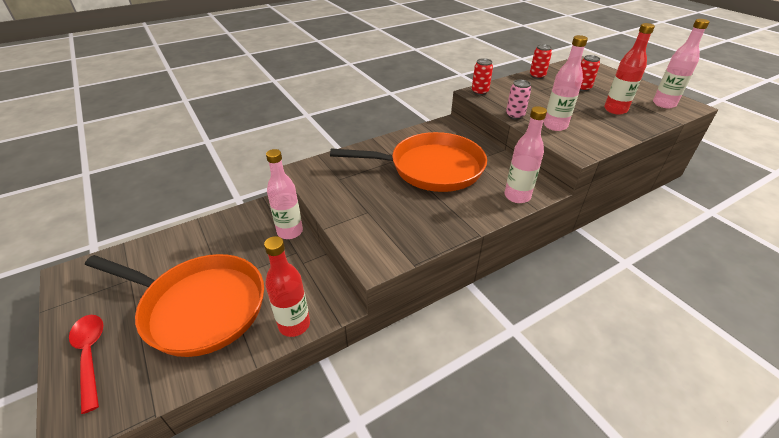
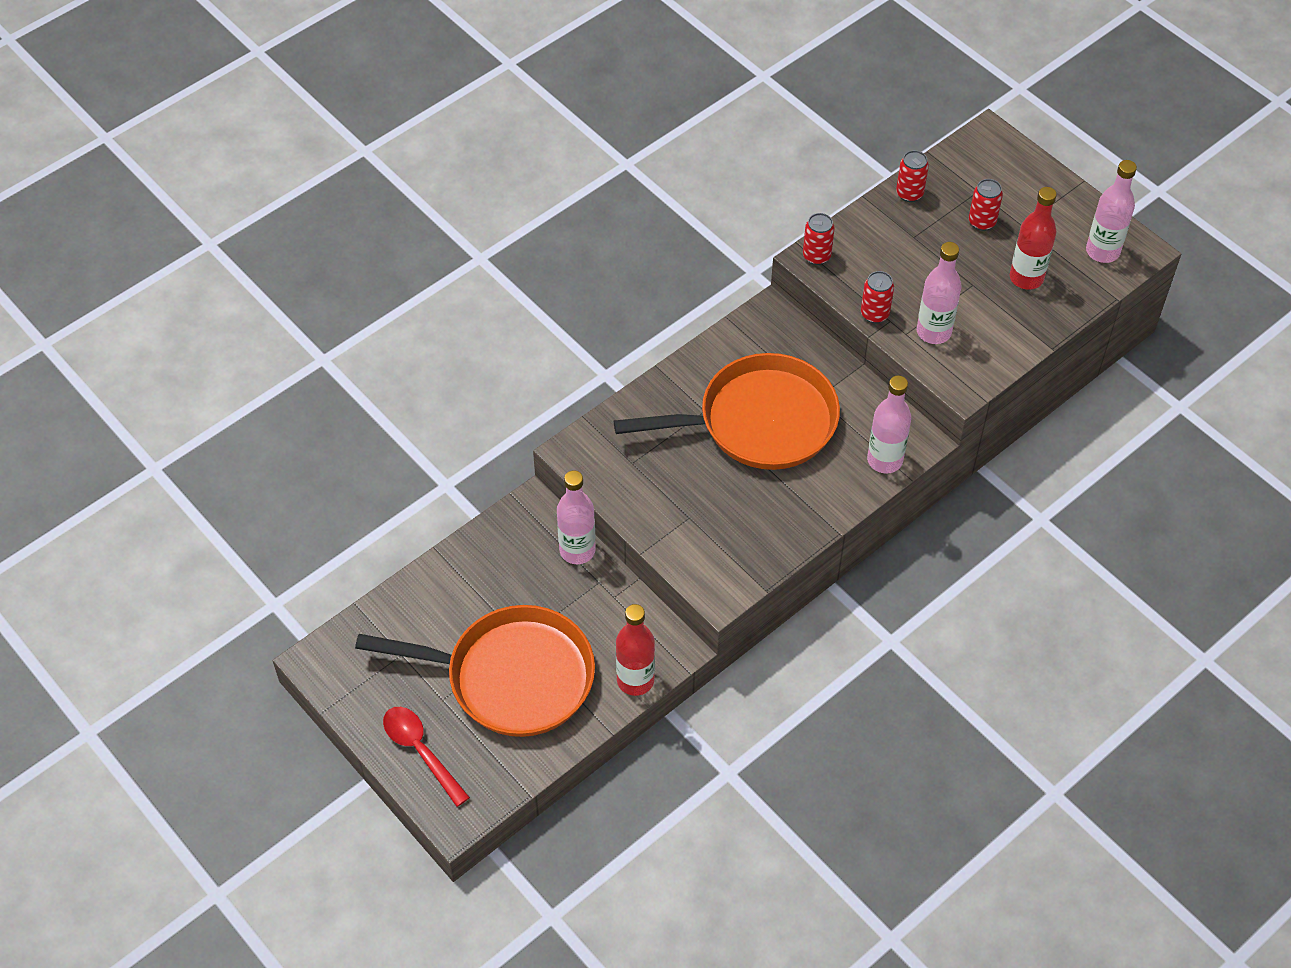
camera: 10 degrees left, 15 degrees up
(515, 115) = (874, 314): pink can -> red can

